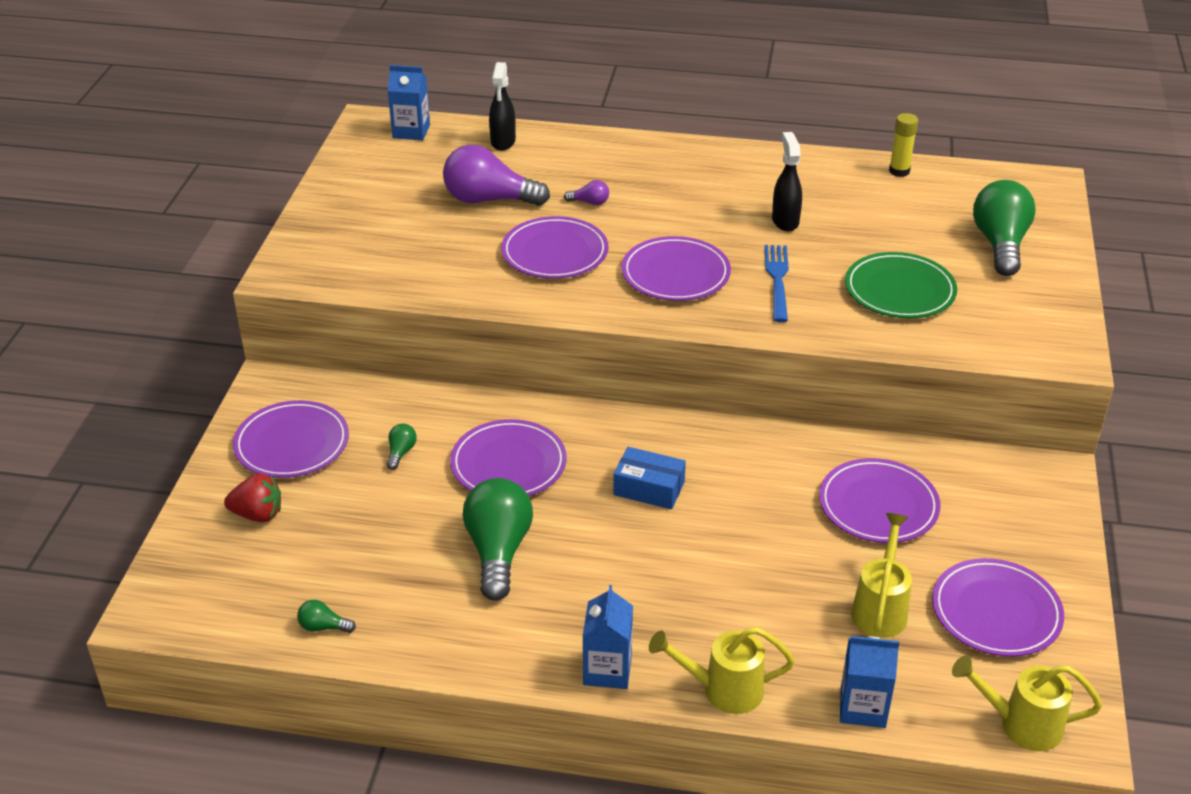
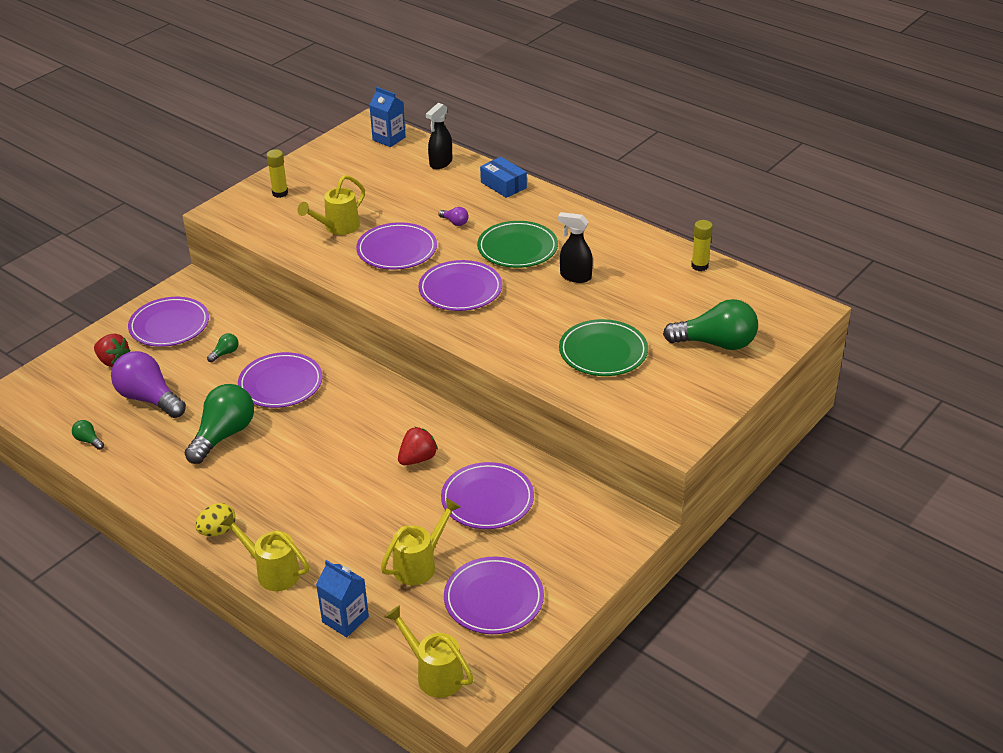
camera: 30 degrees right, 0 degrees up
(339, 230) = (280, 193): none -> yellow glue stick
(455, 249) = (338, 228): none -> yellow watering can
(489, 200) = (391, 201): purple light bulb -> purple light bulb (149, 398)
(607, 670) = (218, 531): blue carton -> yellow egg
(649, 488) = (350, 431): blue box -> blue box (503, 185)
(690, 209) = (517, 248): none -> green plate
(757, 490) = (417, 459): none -> red strawberry
(777, 280) = (525, 316): blue fork -> none
(785, 221) = (575, 276): black spray bottle -> black spray bottle turned 90 degrees counterclockwise
(1000, 244) = (716, 343): green light bulb -> green light bulb turned 60 degrees clockwise

